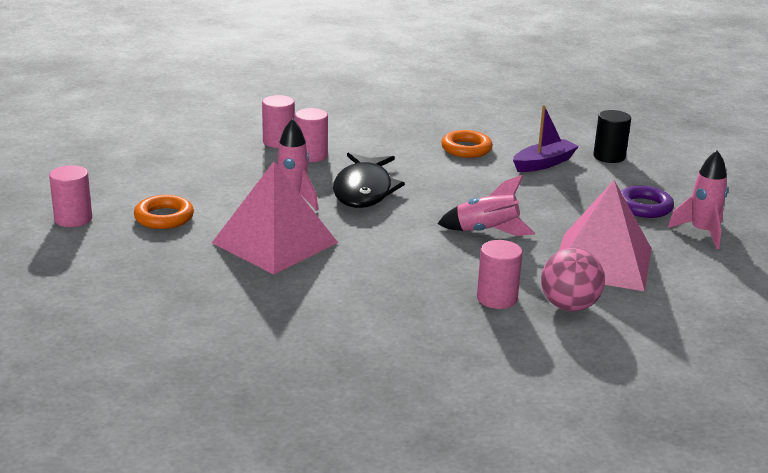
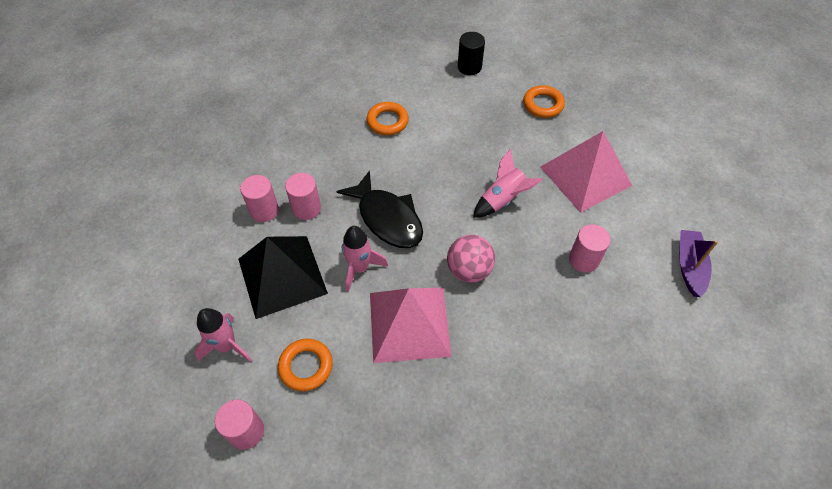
camera: 45 degrees left, 30 degrees up
(230, 174) = (282, 276): none -> black pyramid
(544, 163) = (446, 102): purple boat -> purple boat (689, 266)
(569, 306) = (620, 232): pink ball -> pink ball (469, 270)
(644, 207) = (543, 104): purple ring -> orange ring
(701, 232) = (593, 106): pink rocket -> pink rocket (227, 346)

